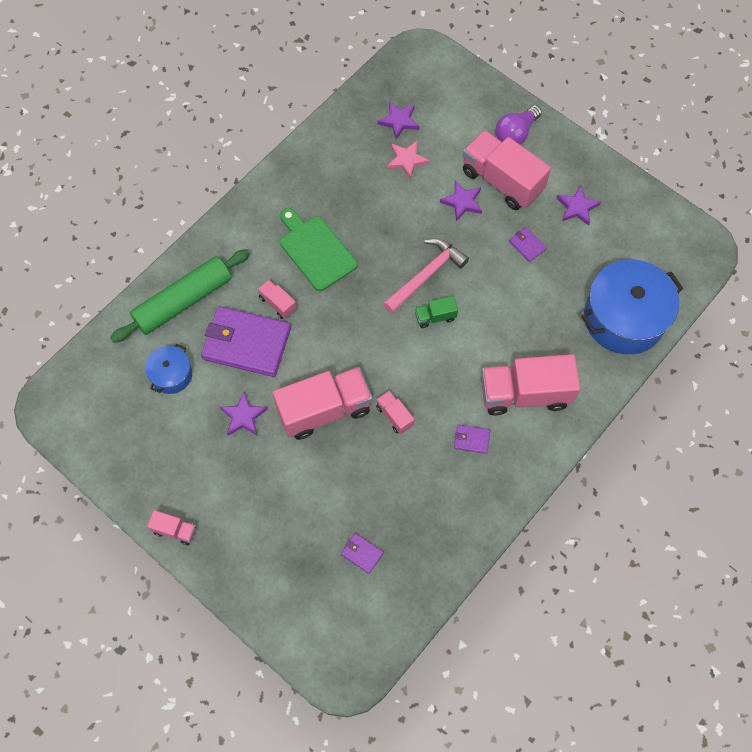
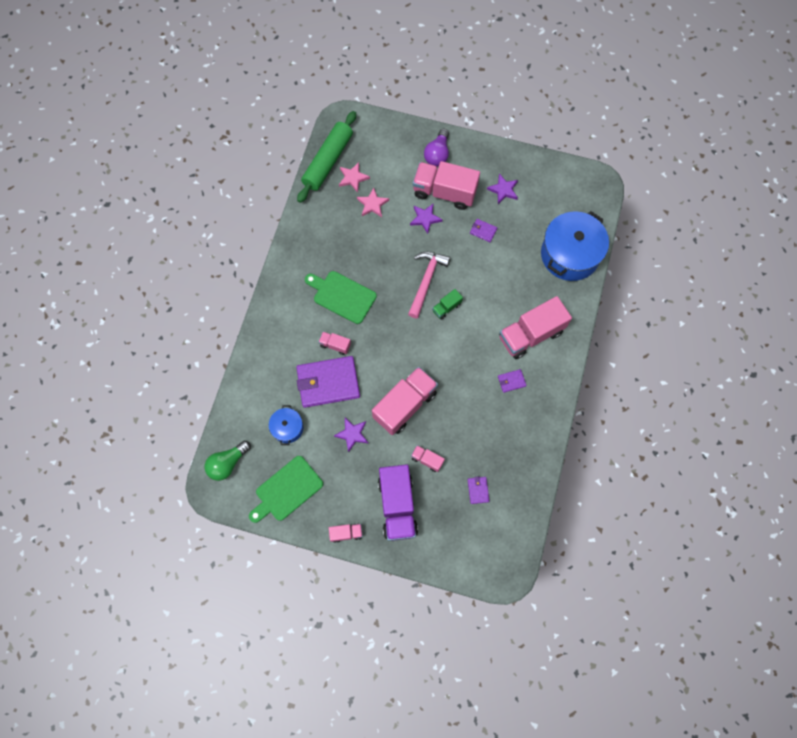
camera: 25 degrees left, 5 degrees up
(81, 385) = (227, 463): none -> green light bulb
(132, 447) = (286, 490): none -> green cutting board
(183, 301) = (268, 372): green rolling pin -> green rolling pin (328, 161)
(253, 526) = (397, 506): none -> purple truck
(362, 553) = (478, 490): purple wallet -> purple wallet turned 75 degrees clockwise
(394, 416) = (453, 388): pink truck -> pink truck (427, 460)
(399, 121) = (353, 178): purple star -> pink star

